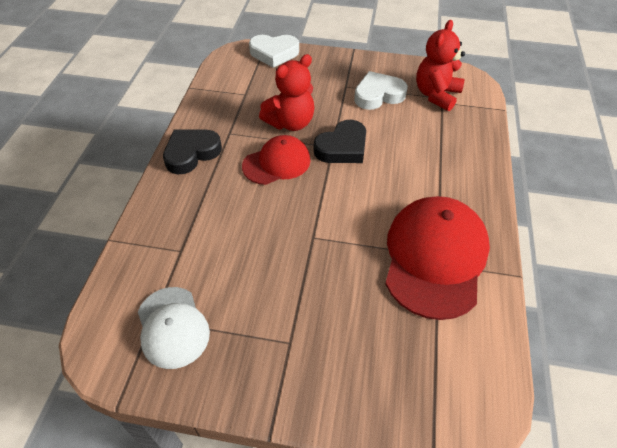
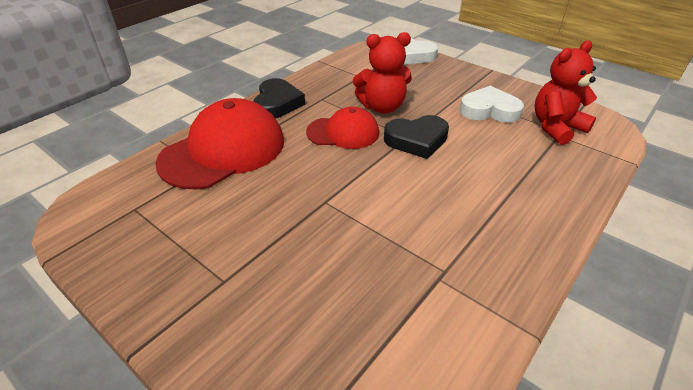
camera: 30 degrees right, 10 degrees down
(172, 327) = (142, 221): white cap -> none
(191, 153) = (277, 103): black heart -> black heart turned 105 degrees clockwise
(435, 258) = (439, 271): red cap -> red cap (223, 151)

